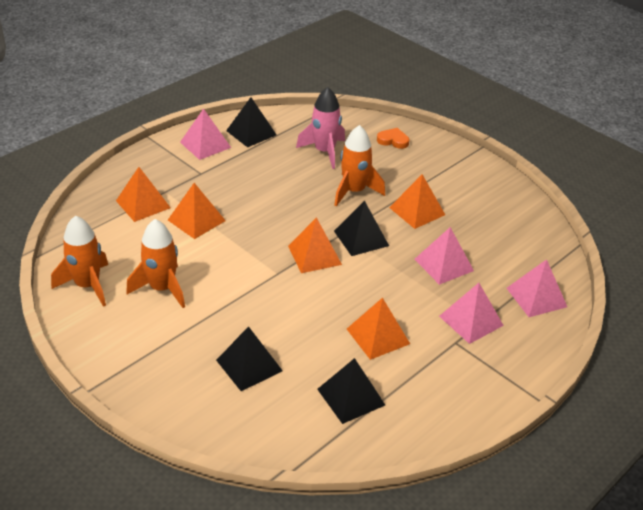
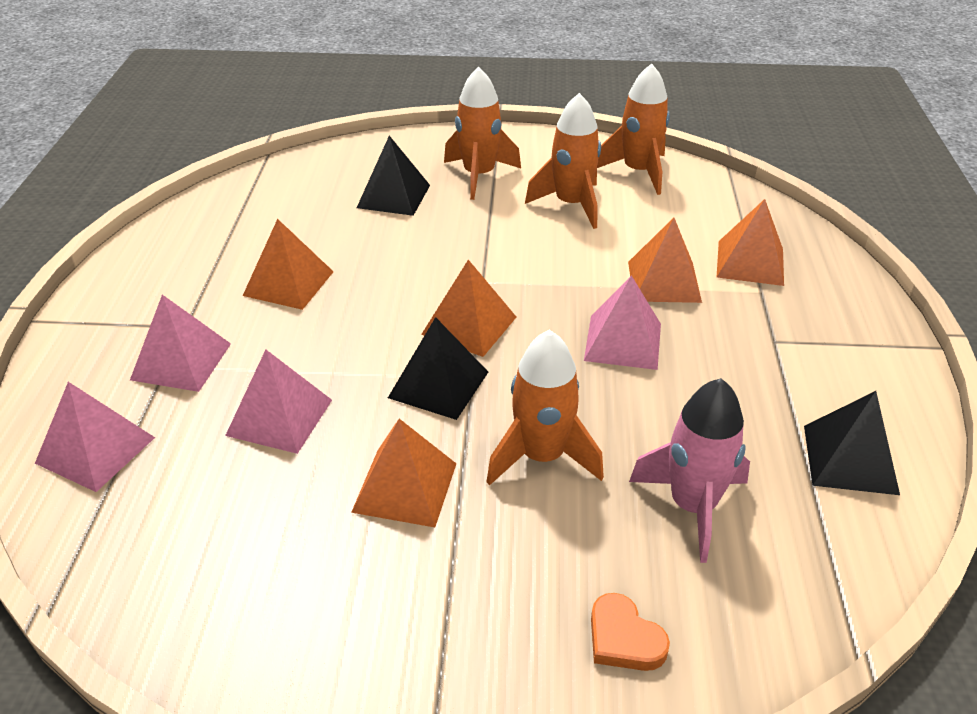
camera: 140 degrees right, 0 degrees up
(176, 347) = (479, 176): none -> orange rocket
(205, 144) = (857, 387): pink pyramid -> pink pyramid (623, 342)
(351, 397) = (264, 222): black pyramid -> none
(393, 140) = (624, 638): orange heart -> orange heart turned 75 degrees clockwise

